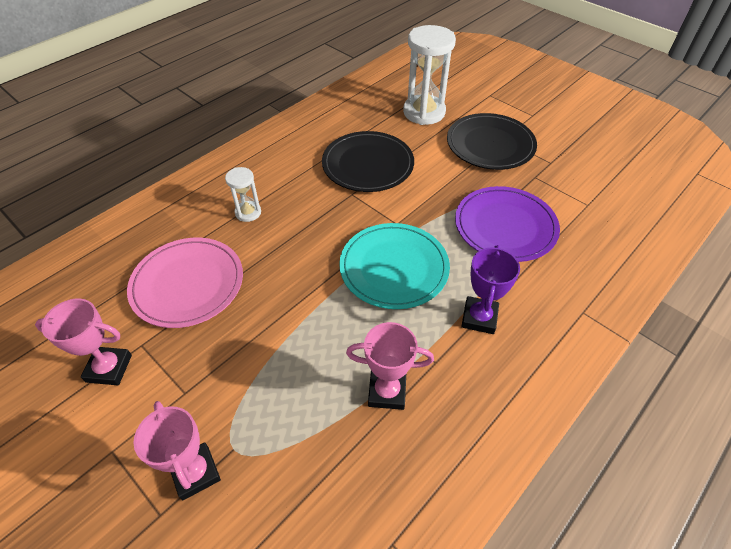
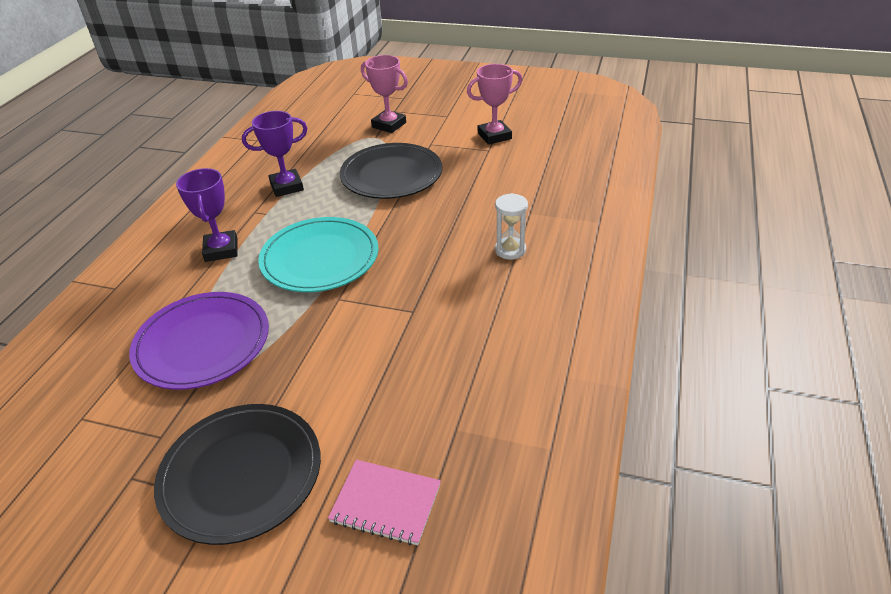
camera: 155 degrees right, 10 degrees down
(187, 284) = (498, 186): pink plate -> none
(368, 164) = (419, 358): black plate -> black plate (391, 175)
(387, 392) = (286, 186): pink trophy -> purple trophy
(424, 112) = (386, 503): white hourglass -> pink notebook

